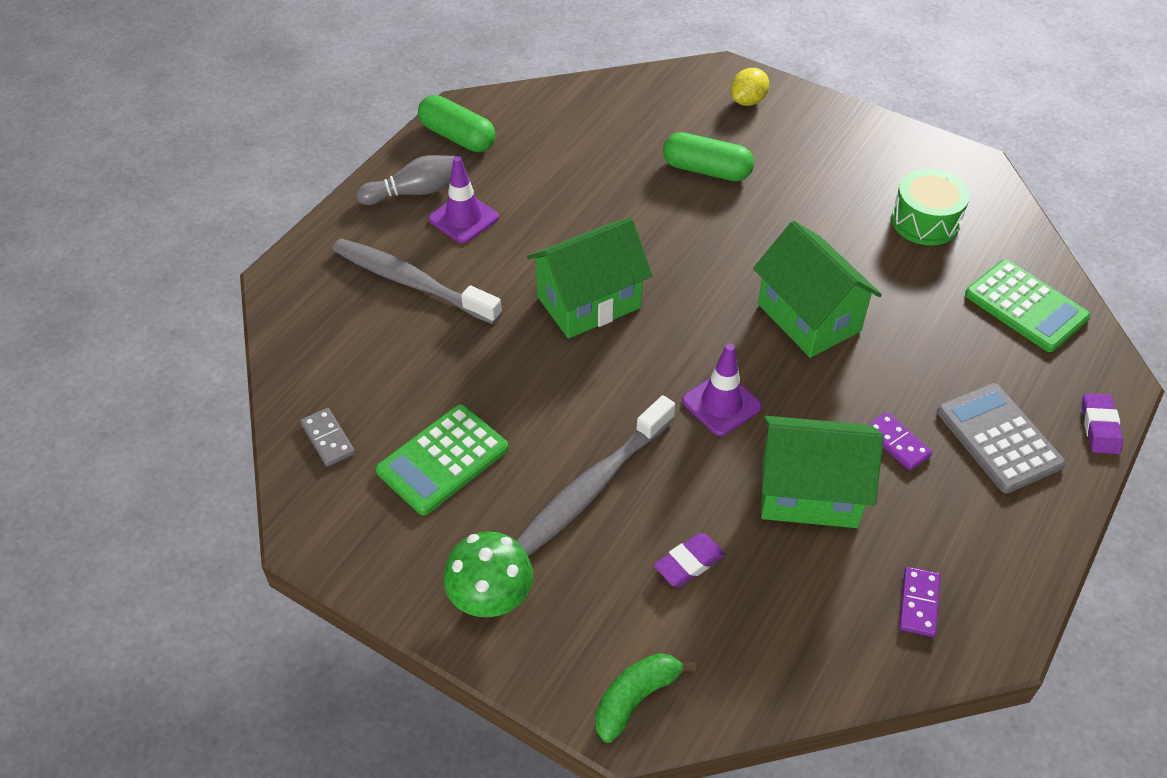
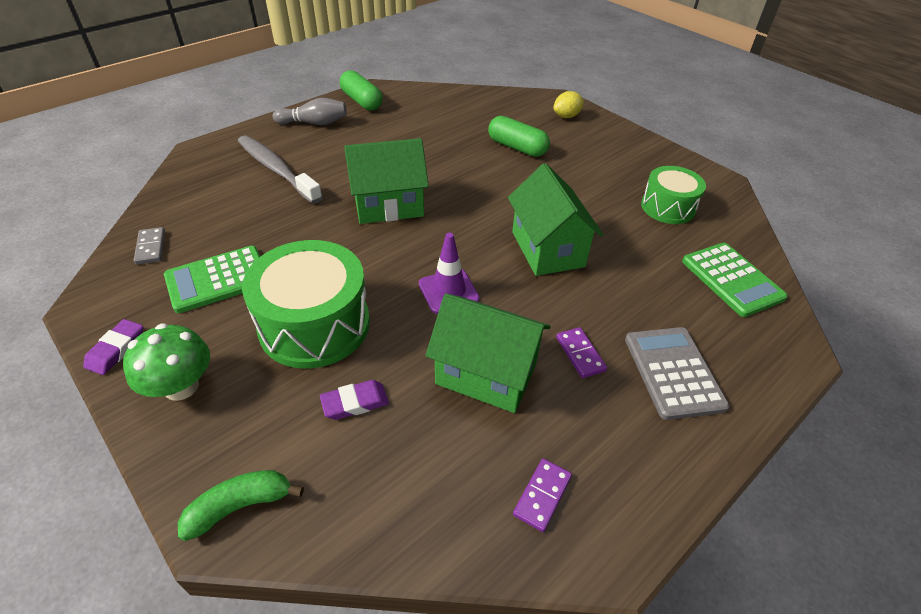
camera: 15 degrees right, 5 degrees down
(463, 218) = (335, 142): purple traffic cone -> none
(592, 486) = (314, 324): grey toothbrush -> green drum
(1099, 427) = (772, 386): purple eraser -> purple eraser (116, 350)

